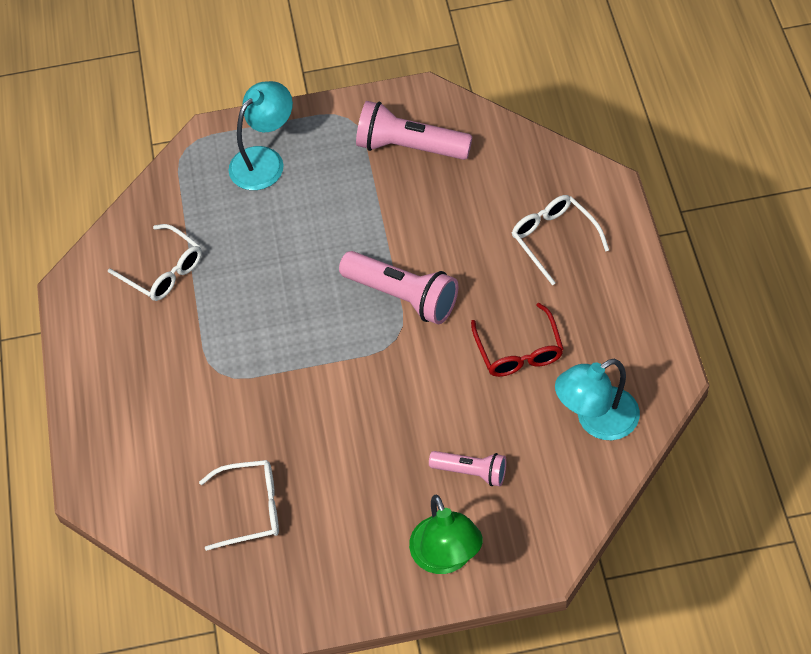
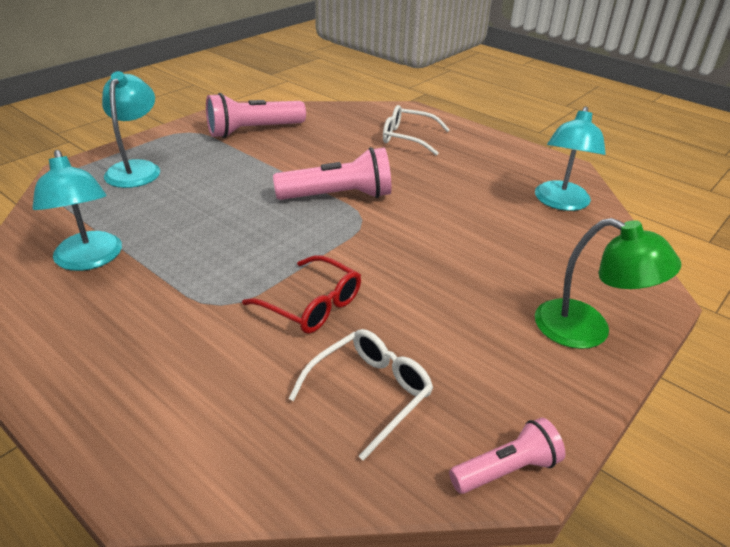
camera: 45 degrees left, 20 degrees down
(163, 271) = (89, 260): white glasses -> turquoise lamp
(471, 472) = (524, 267): pink flashlight -> pink flashlight (506, 469)
(519, 350) = (460, 191): red glasses -> red glasses (311, 304)

